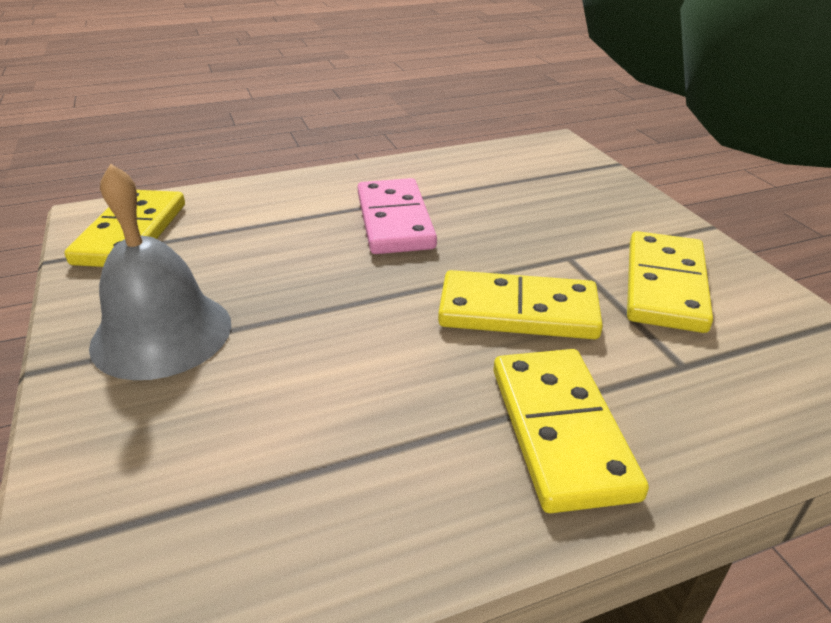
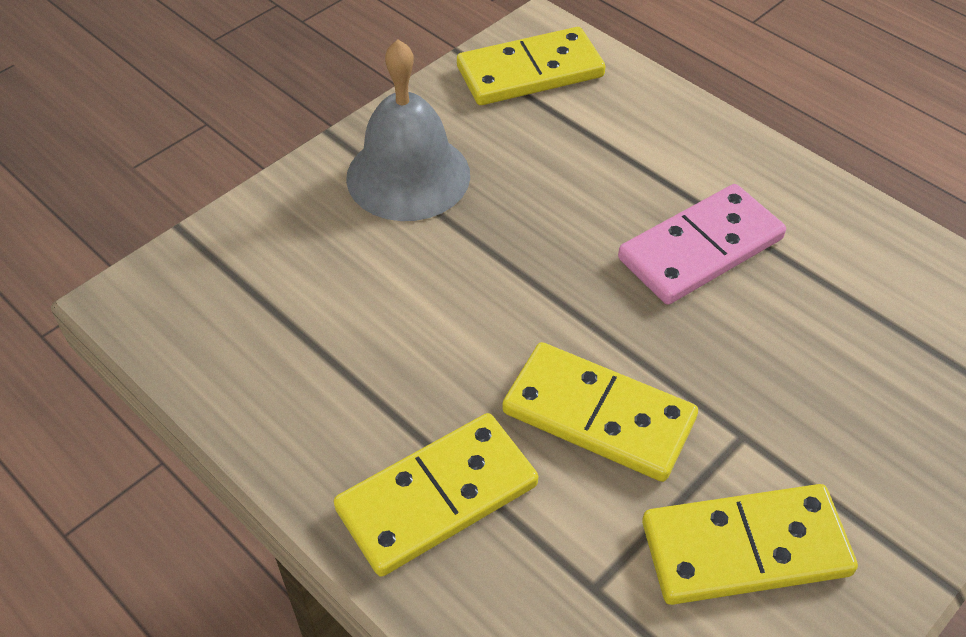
camera: 65 degrees right, 15 degrees up
(518, 311) = (598, 415): yellow domino -> yellow domino turned 45 degrees counterclockwise

